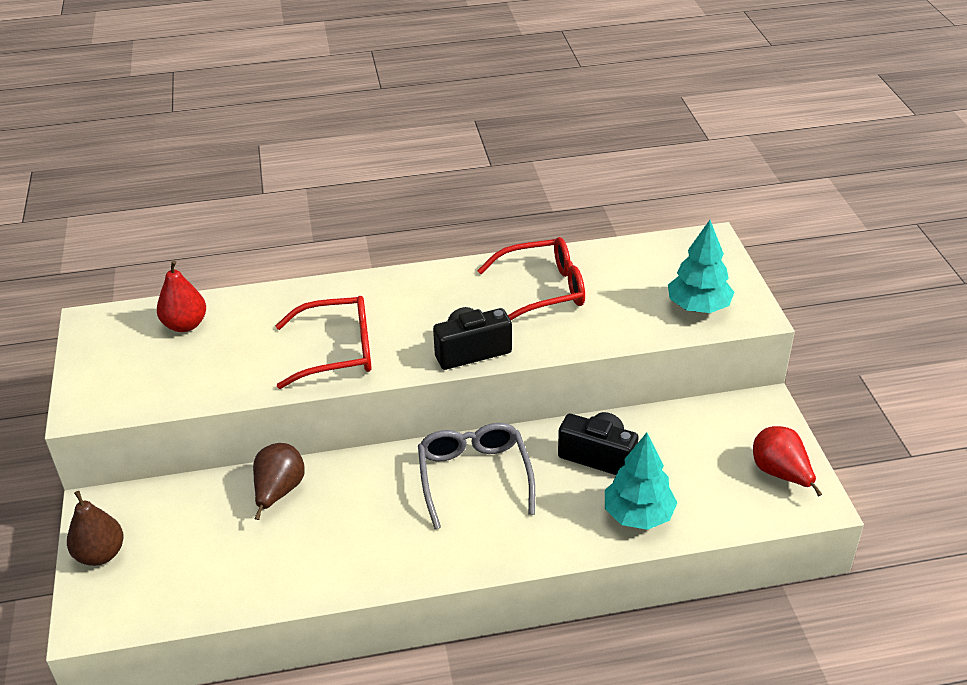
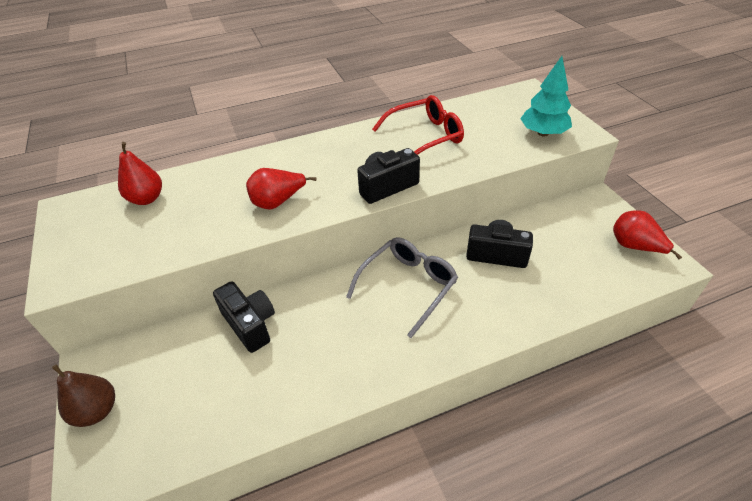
camera: 10 degrees left, 5 degrees up
(279, 492) = (250, 324): brown pear -> black camera
(336, 351) = (278, 202): red glasses -> red pear
(474, 478) = (407, 286): grey glasses -> grey glasses turned 60 degrees clockwise
(638, 515) = (545, 296): turquoise tree -> none

